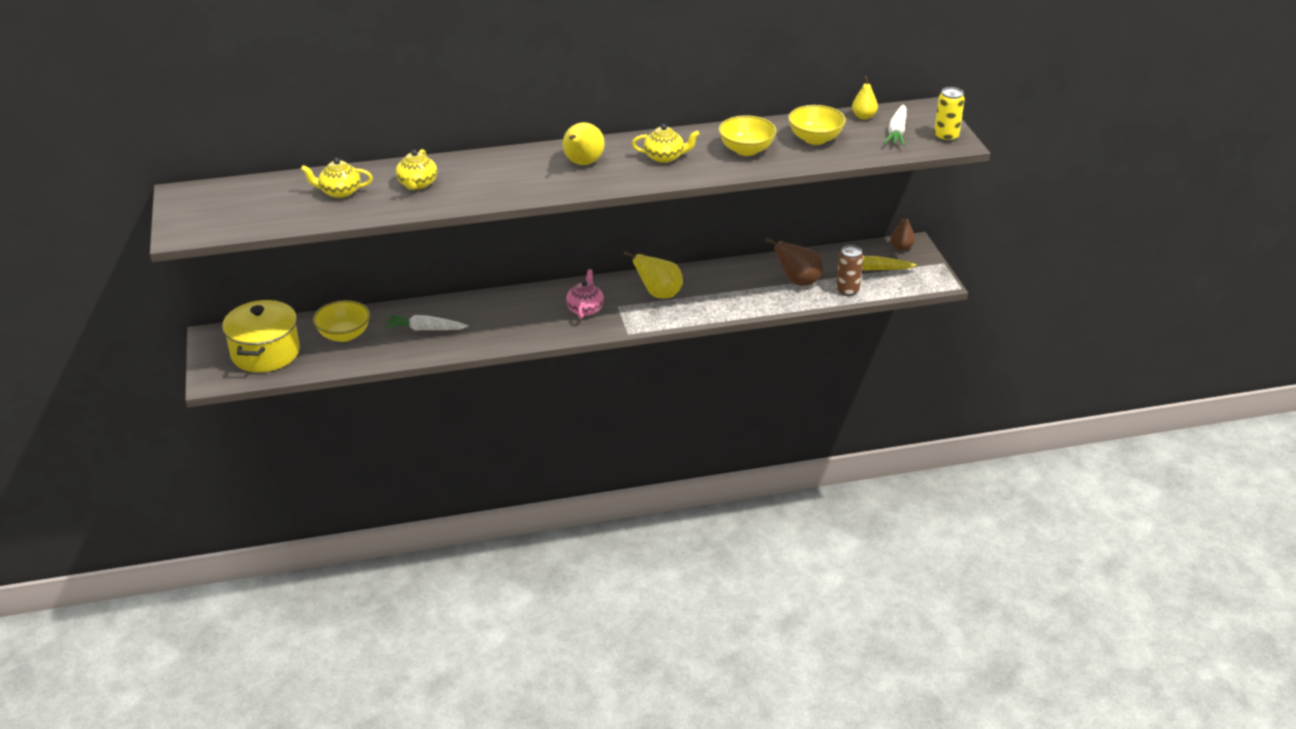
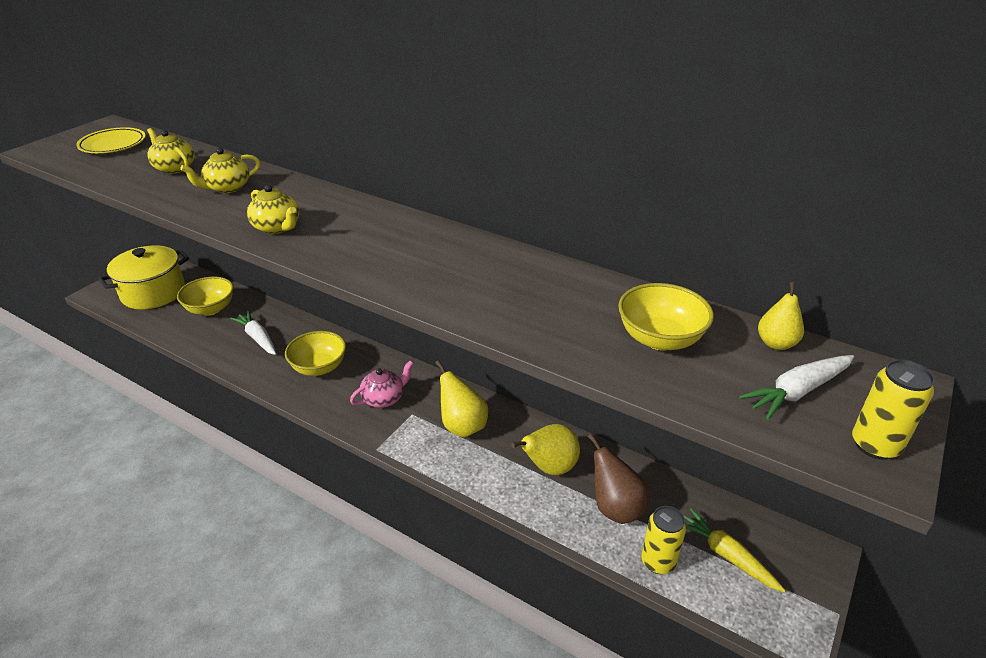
camera: 45 degrees right, 0 degrees up
(236, 202) = (113, 145): none -> yellow plate
(582, 163) = (373, 235): yellow pear -> yellow pear (549, 467)
(665, 157) = (455, 269): yellow teapot -> yellow teapot (277, 227)
(746, 150) = (552, 307): yellow bowl -> yellow bowl (319, 367)
(847, 290) = (658, 562): brown can -> yellow can
(901, 247) = (801, 549): brown pear -> none

